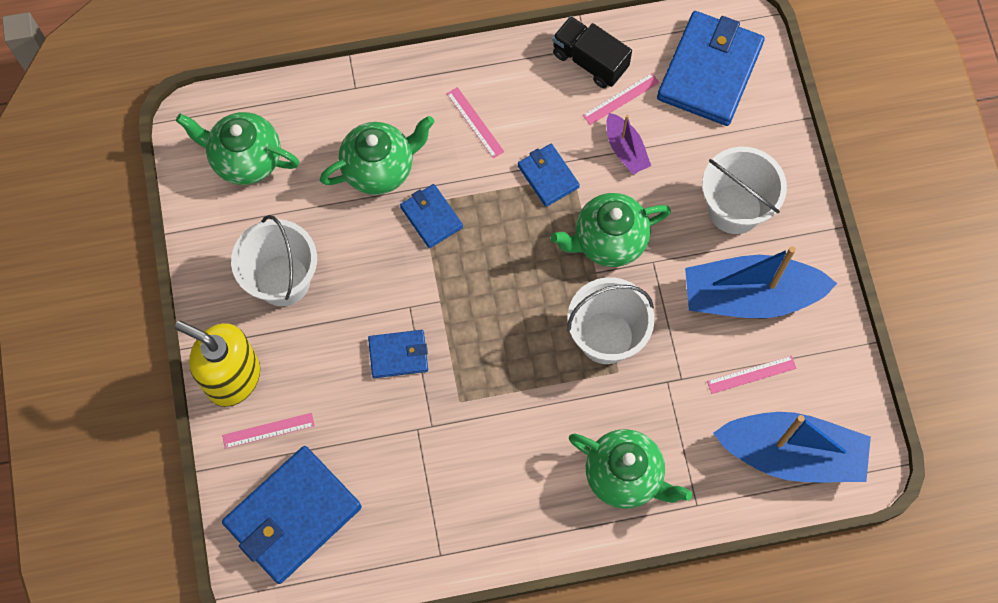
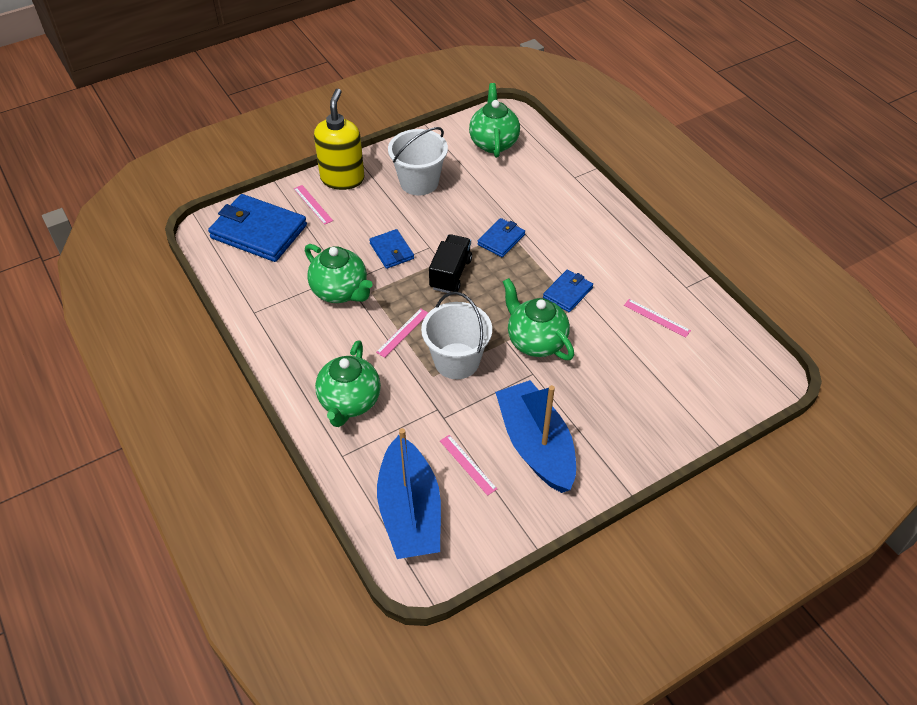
camera: 70 degrees right, 20 degrees down
(379, 168) = (522, 204): green teapot -> green teapot (340, 291)
(475, 122) = (586, 242): pink ruler -> pink ruler (403, 332)
(589, 61) = (675, 291): black truck -> black truck (450, 274)
(625, 149) = (616, 332): purple boat -> none
(709, 71) = (716, 366): blue wallet -> none
(734, 209) = (606, 415): white bucket -> none

